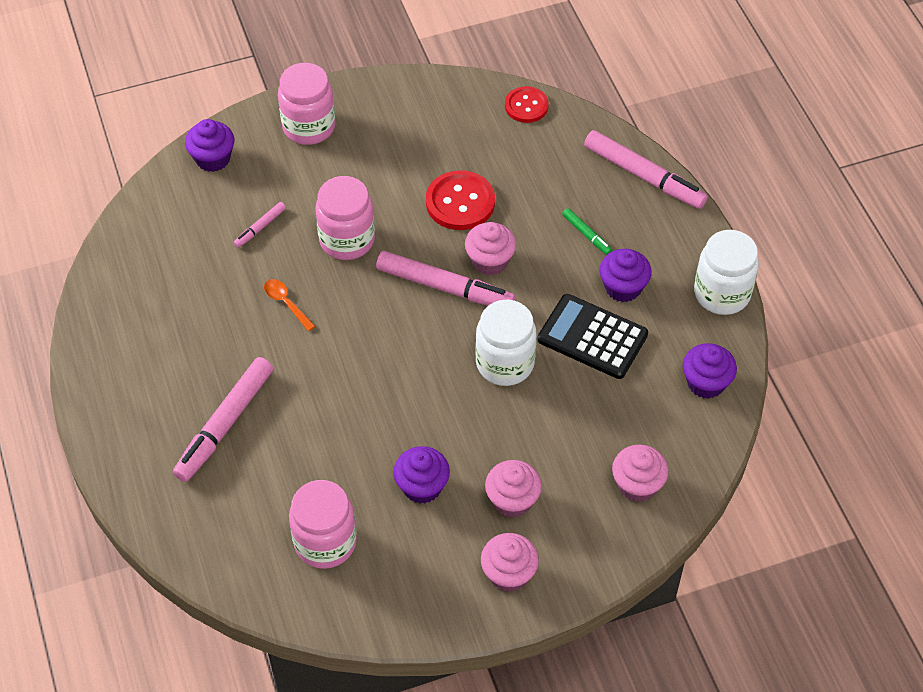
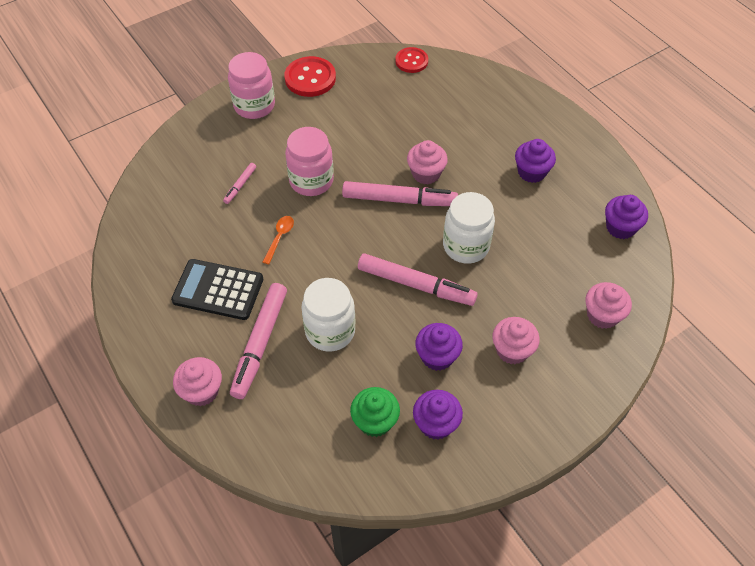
camera: 15 degrees left, 0 degrees up
(213, 158) = (186, 142): purple cupcake -> purple cupcake (436, 424)
(286, 303) = (279, 238): orange spoon -> orange spoon turned 75 degrees clockwise
(325, 542) = (375, 421): pink jar -> green cupcake
(460, 202) = (388, 136): red button -> red button (310, 78)
(508, 574) = (532, 410): pink cupcake -> pink cupcake (202, 391)
(586, 234) = (490, 140): green marker -> none
(592, 337) = (524, 212): black calculator -> black calculator (218, 290)
(644, 176) = (514, 92): pink marker -> pink marker (416, 284)
(722, 293) = (604, 161): white jar -> white jar (330, 331)

